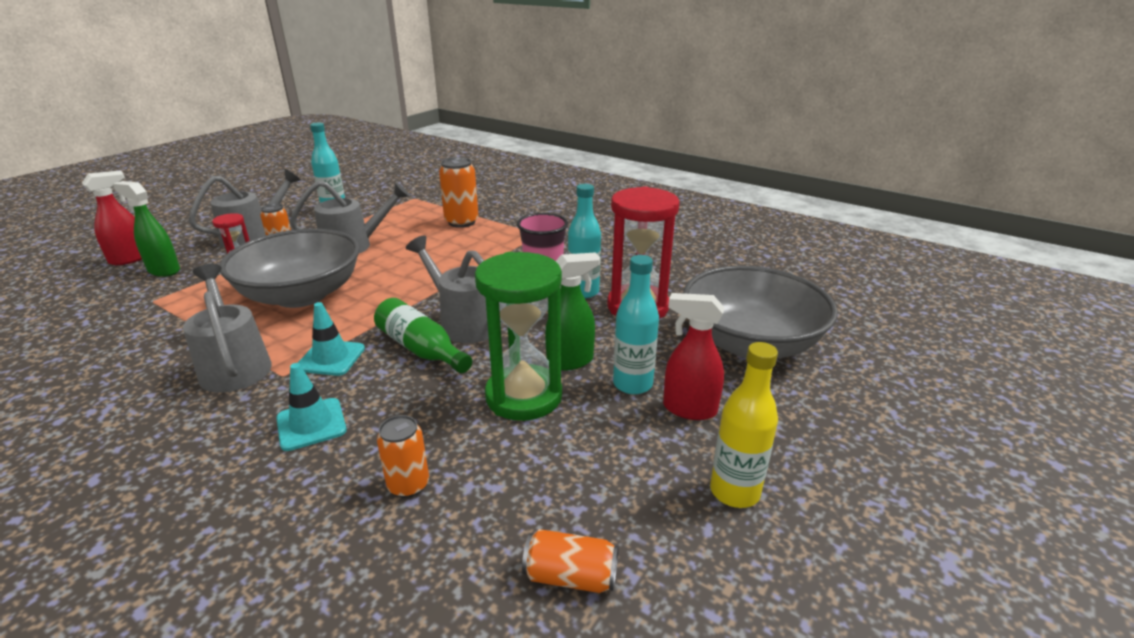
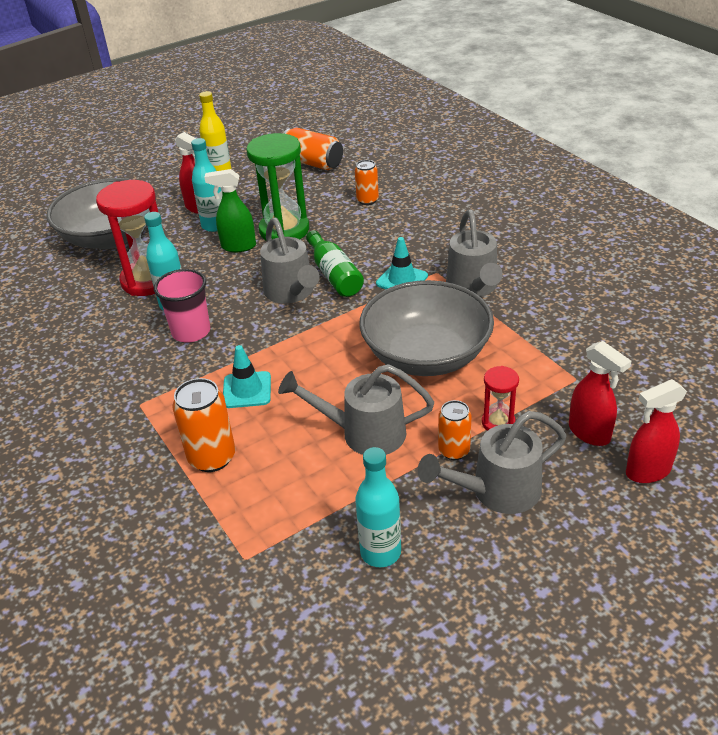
camera: 155 degrees left, 10 degrees up
(163, 270) = (589, 433): green spray bottle -> red spray bottle
(311, 424) = (416, 237): turquoise traffic cone -> turquoise traffic cone (247, 390)
(570, 576) = (312, 163): orange can -> orange can, size x1.57

